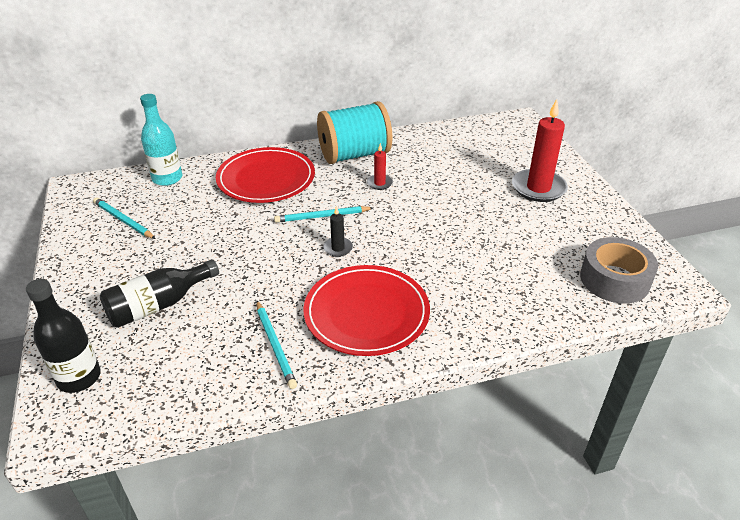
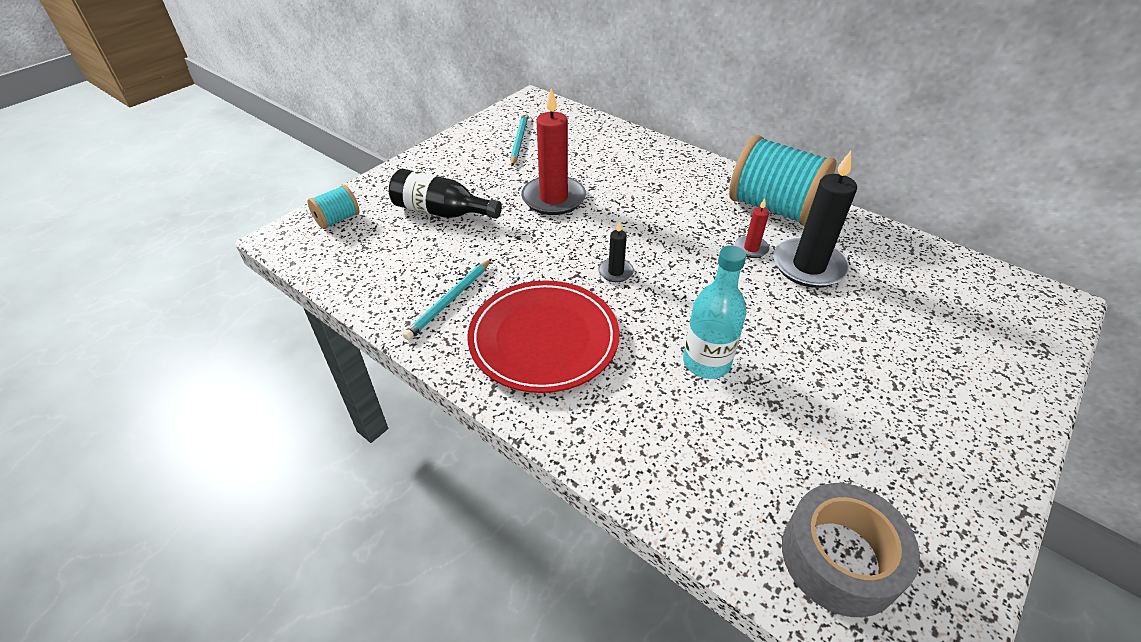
camera: 55 degrees right, 5 degrees up
(79, 378) = (338, 219): black bottle -> turquoise spool
(167, 178) = (593, 130): turquoise bottle -> turquoise bottle (706, 362)
(266, 179) = (661, 177): red plate -> none
(322, 216) = (649, 238): turquoise pencil -> none
(417, 173) = (808, 266): none -> black candle
(538, 188) = (931, 386): red candle -> red candle (553, 198)

